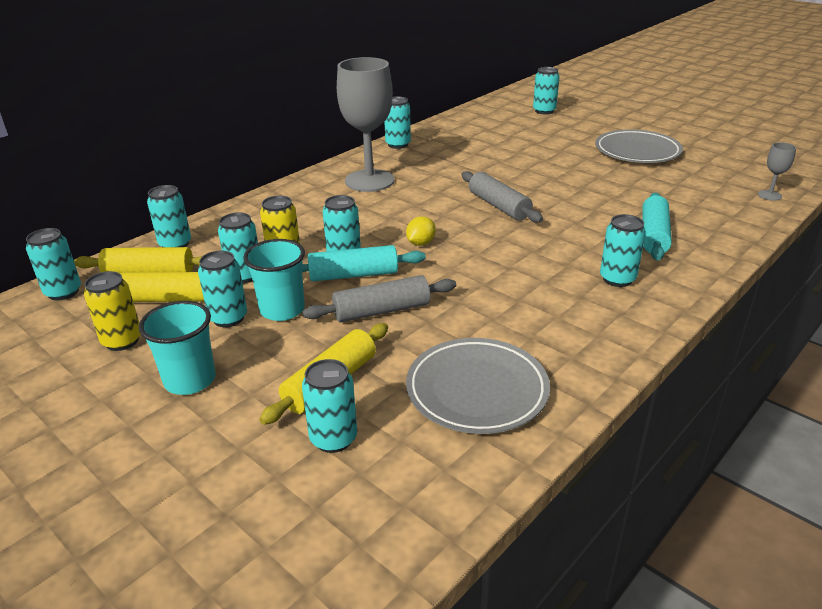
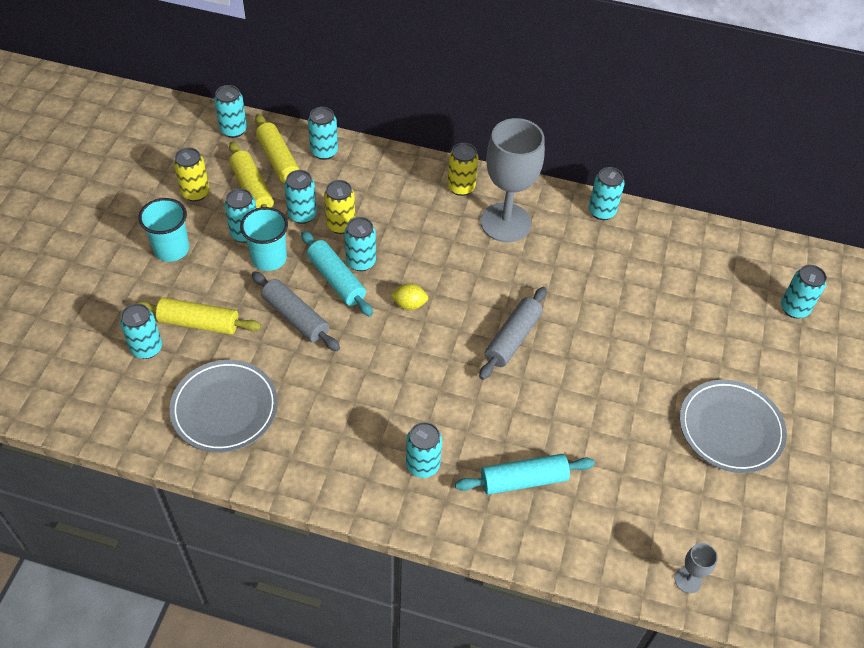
camera: 60 degrees right, 20 degrees up
(308, 189) = (461, 187): none -> yellow can

